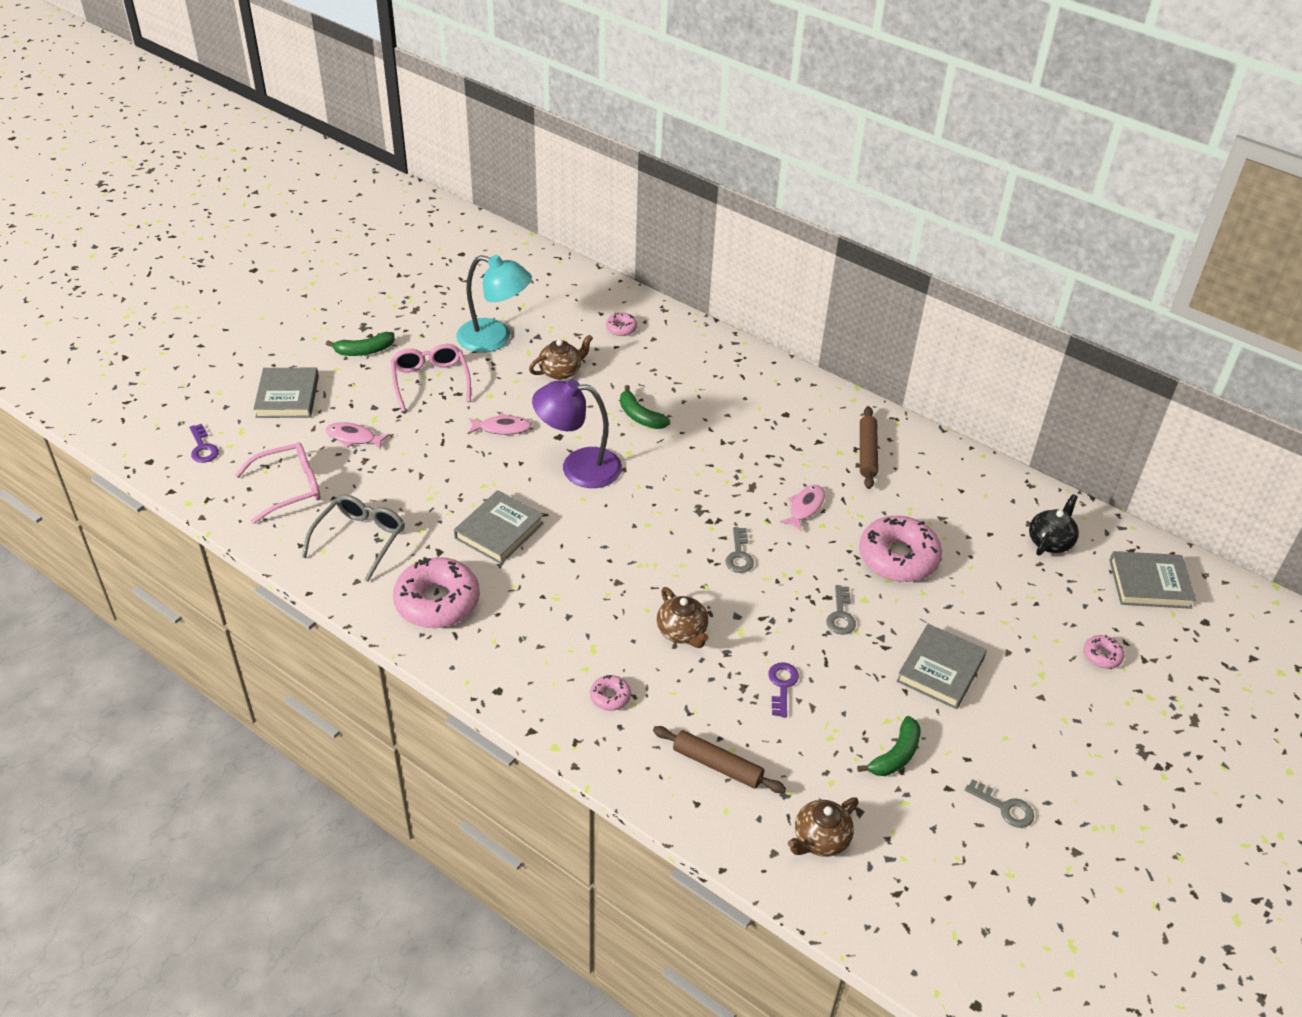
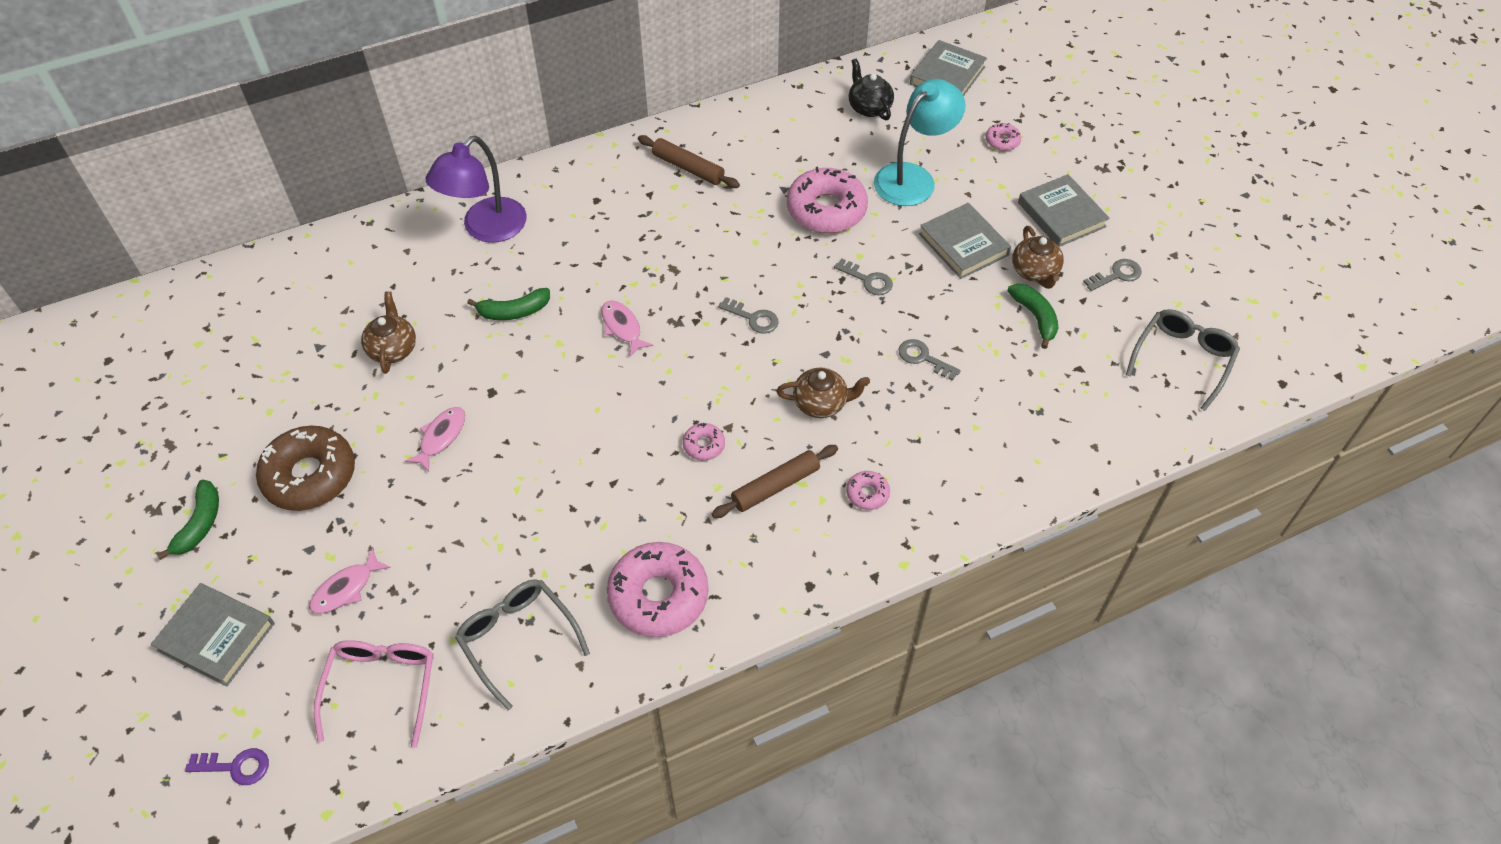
camera: 60 degrees left, 10 degrees up
(430, 381) = (310, 476): pink glasses -> brown donut
(494, 339) = (289, 387): turquoise lamp -> turquoise lamp (913, 178)
(499, 531) = (593, 500): grey book -> grey book (1061, 214)
(578, 467) = (549, 393): purple lamp -> purple lamp (486, 229)
(621, 328) = (368, 269): pink donut -> pink donut (704, 445)
(717, 765) = (986, 445): brown rolling pin -> brown rolling pin (775, 486)
(782, 685) = (923, 358): purple key -> grey key
(805, 507) = (726, 243): pink fish -> pink fish (622, 327)
(820, 839) = (1095, 408): brown teapot -> brown teapot (1035, 272)
(938, 899) = (1183, 359): none -> grey glasses

